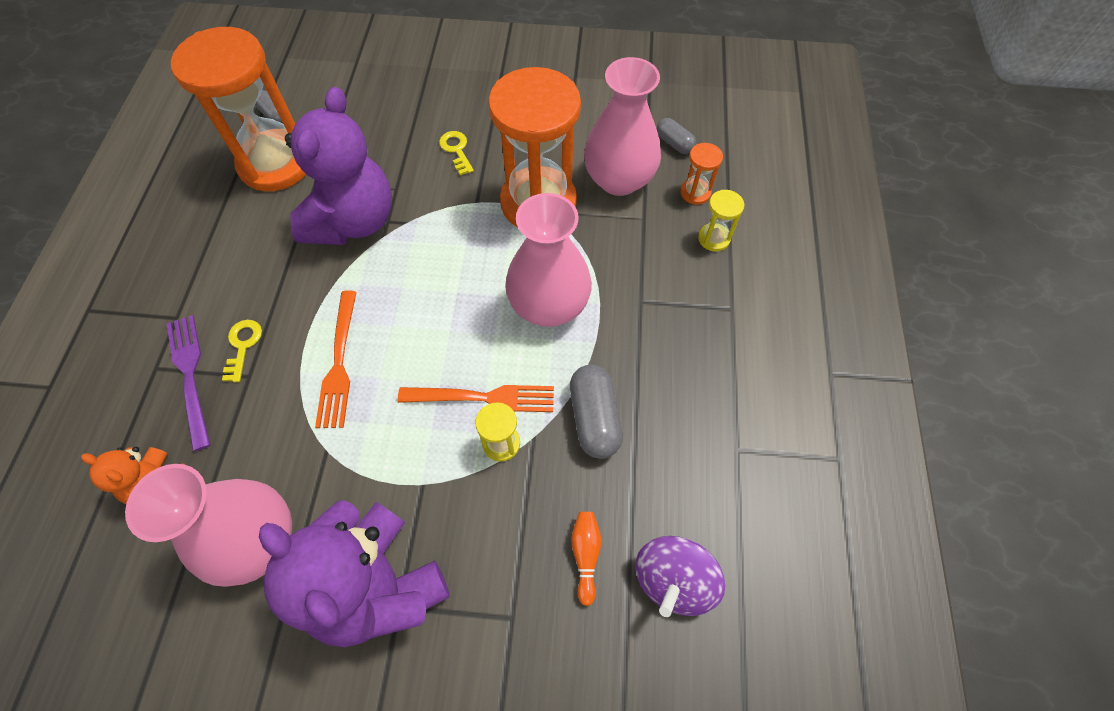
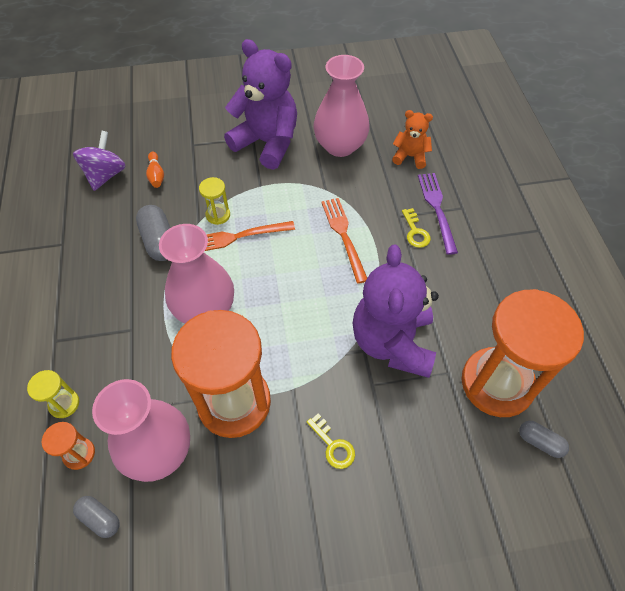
camera: 165 degrees right, 5 degrees down
(190, 375) = (437, 208): purple fork -> purple fork turned 150 degrees counterclockwise

